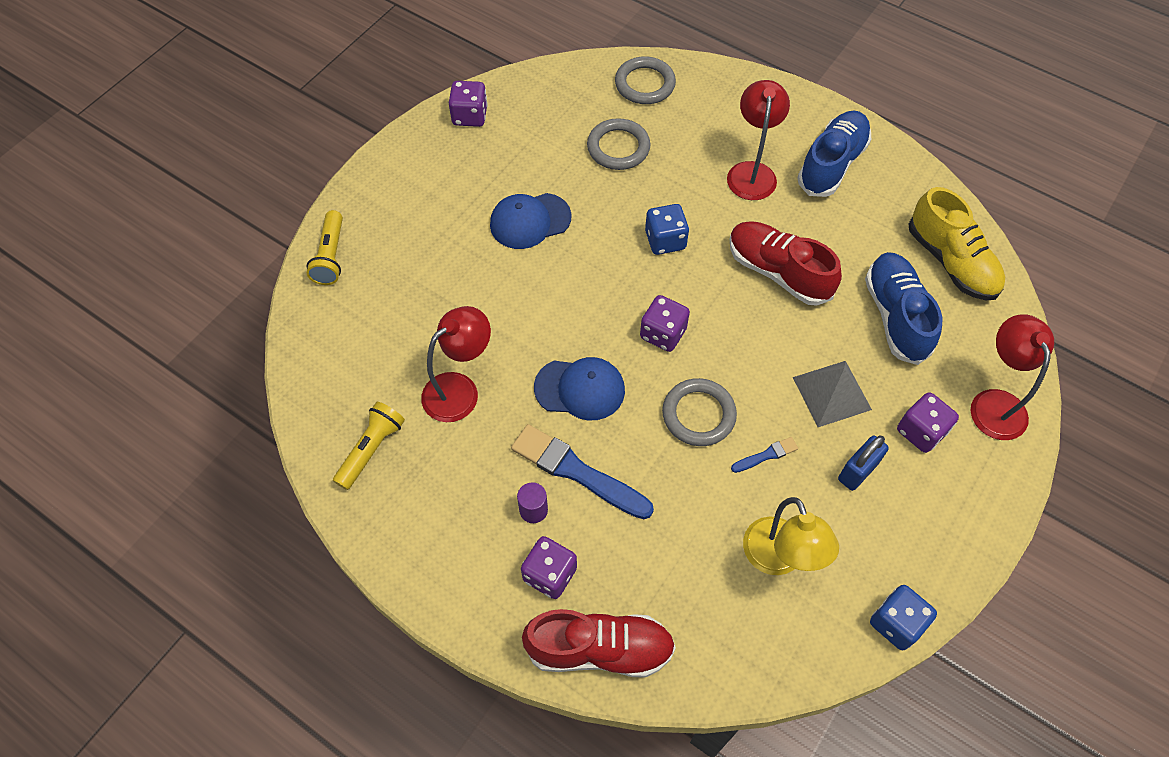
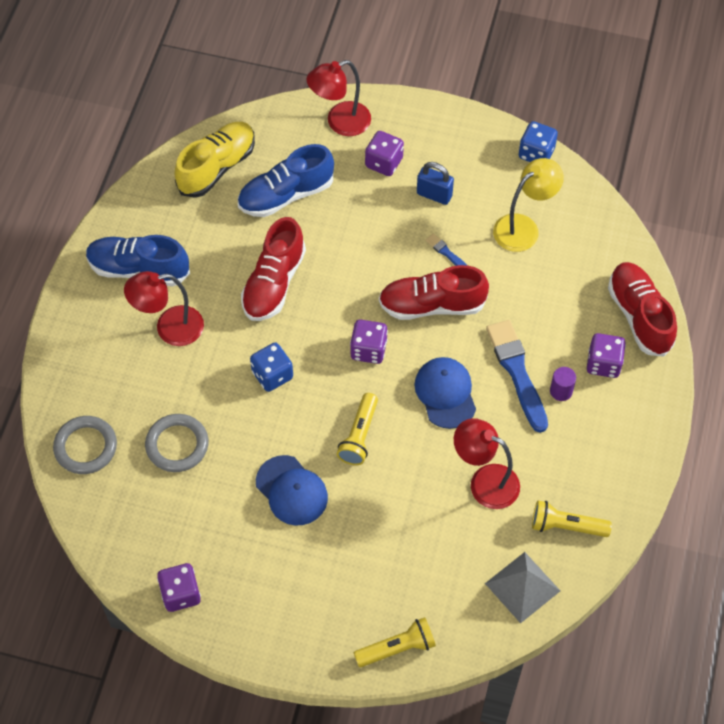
camera: 110 degrees left, 0 degrees up
(564, 294) = (359, 435): none -> yellow flashlight
(577, 472) = (517, 372): blue brush -> blue brush turned 150 degrees clockwise
(698, 414) = (432, 305): grey ring -> red shoe
(831, 393) = (375, 223): grey pyramid -> grey pyramid (522, 587)

